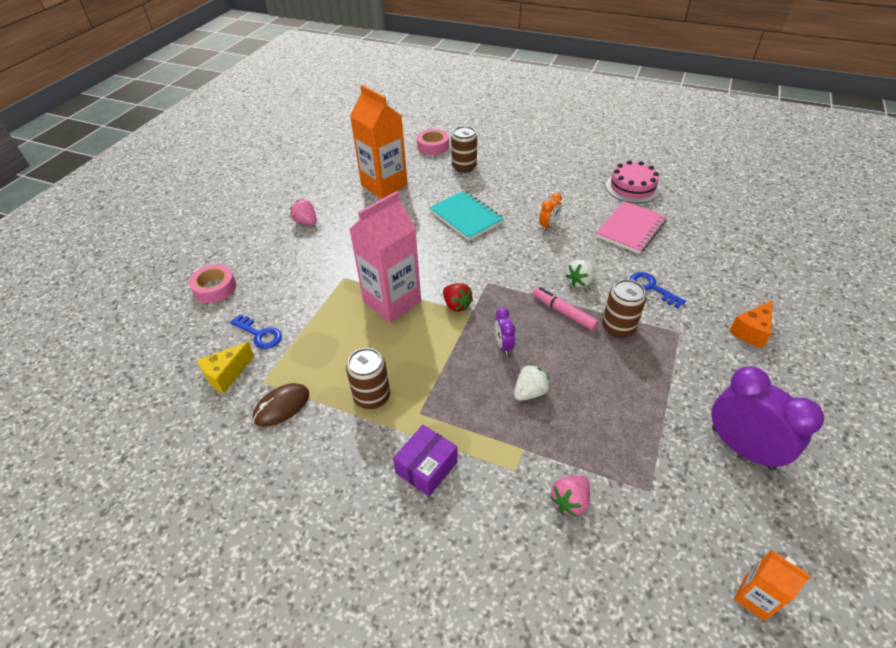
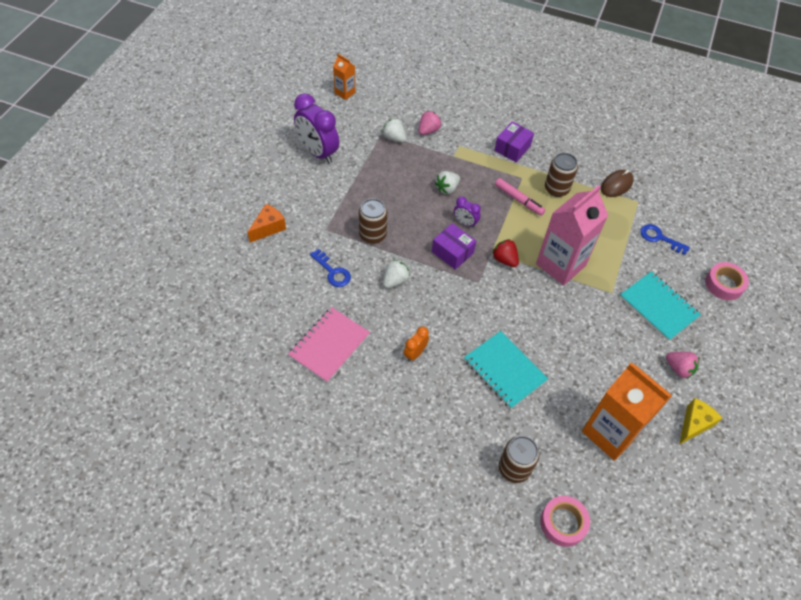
camera: 175 degrees right, 10 degrees up
(226, 375) = (667, 207): yellow cheese -> yellow cheese (694, 424)
(300, 266) = (658, 307): none -> turquoise notebook
(503, 345) = (465, 223): purple clock -> purple clock turned 135 degrees clockwise
(518, 311) = (452, 252): none -> purple box
(563, 312) = (414, 250): pink marker -> pink marker (518, 200)
(626, 482) = (394, 138): none -> white strawberry
(632, 187) = (306, 416): pink cake -> none

